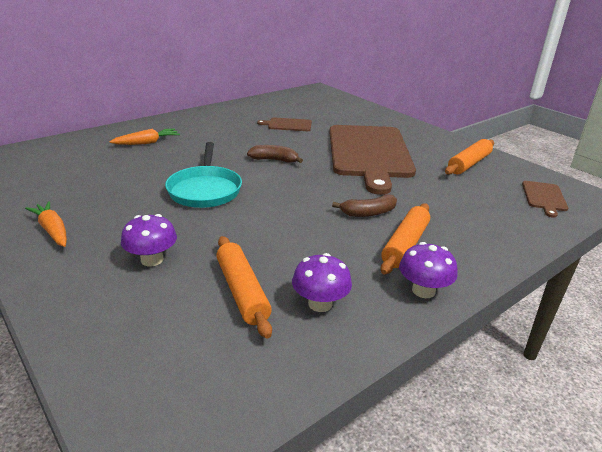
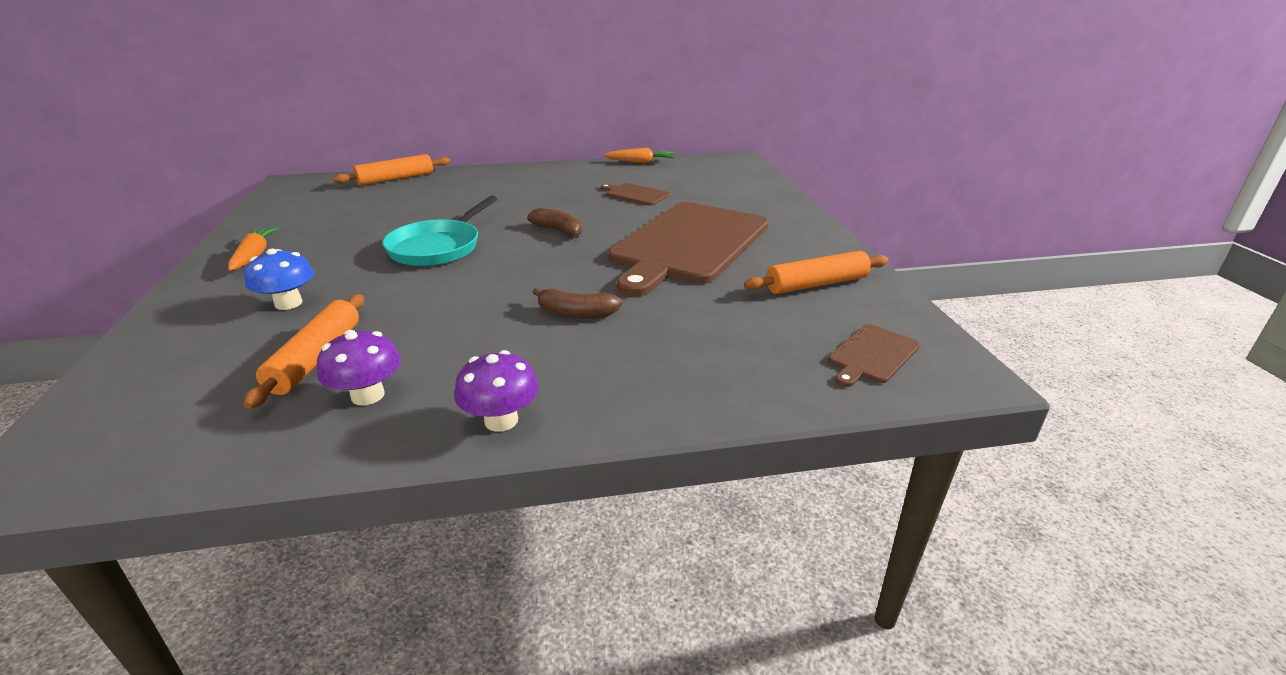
camera: 30 degrees right, 0 degrees up
(147, 143) = (455, 190): orange carrot -> orange carrot (640, 162)
(152, 259) = (288, 303): purple mushroom -> blue mushroom
(405, 245) = (563, 362): orange rolling pin -> orange rolling pin (396, 179)

